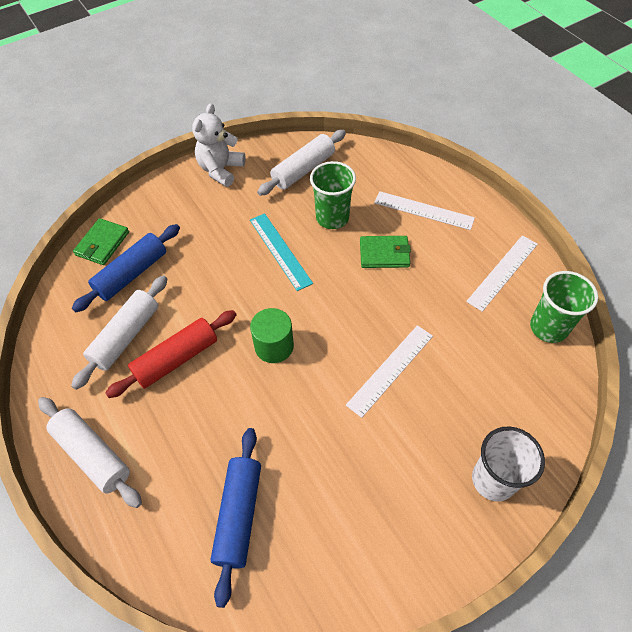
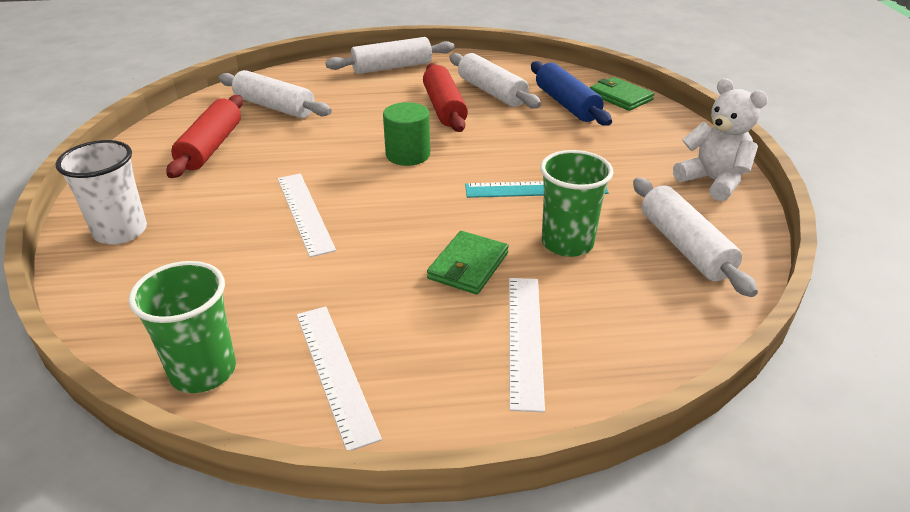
camera: 115 degrees right, 20 degrees down
(239, 515) = (274, 107): blue rolling pin -> white rolling pin
(345, 515) = (211, 147): none -> red rolling pin
(423, 210) = (525, 339): white ruler -> white ruler turned 45 degrees counterclockwise

